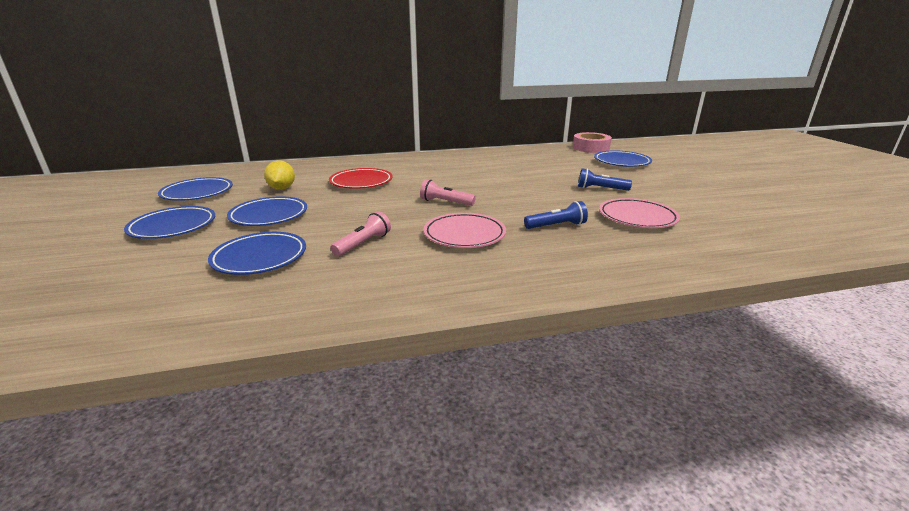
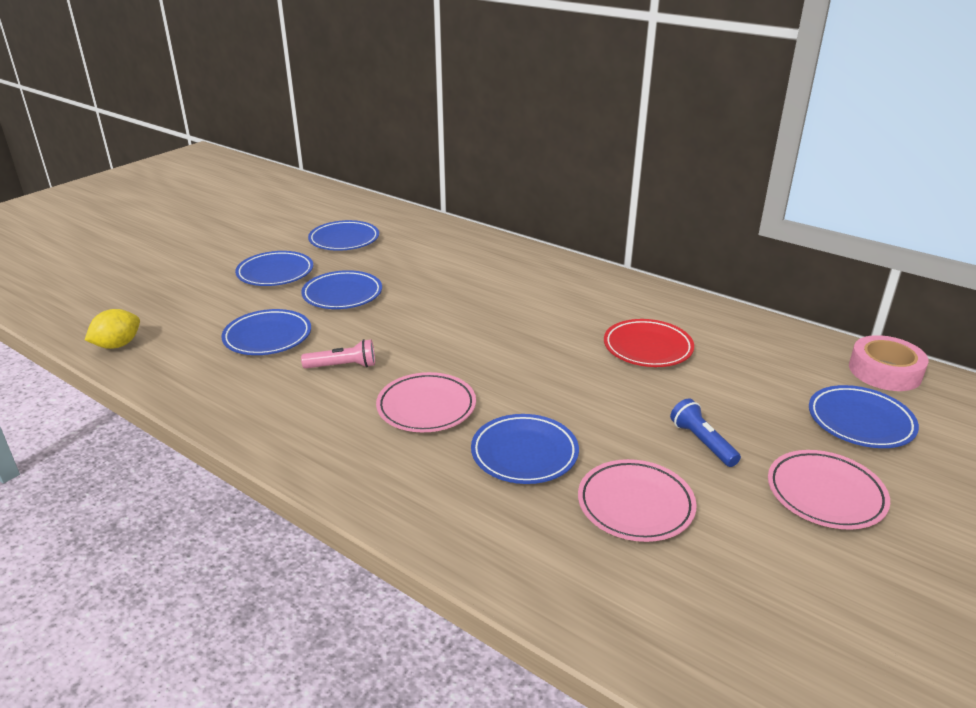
camera: 50 degrees right, 5 degrees up
(282, 188) = (405, 264): yellow lemon -> yellow lemon (118, 345)
(361, 182) = (477, 289): red plate -> red plate (647, 348)
(445, 202) = (493, 359): pink flashlight -> none
(556, 226) = (524, 453): blue flashlight -> blue plate
(668, 184) = (825, 494): none -> pink plate

